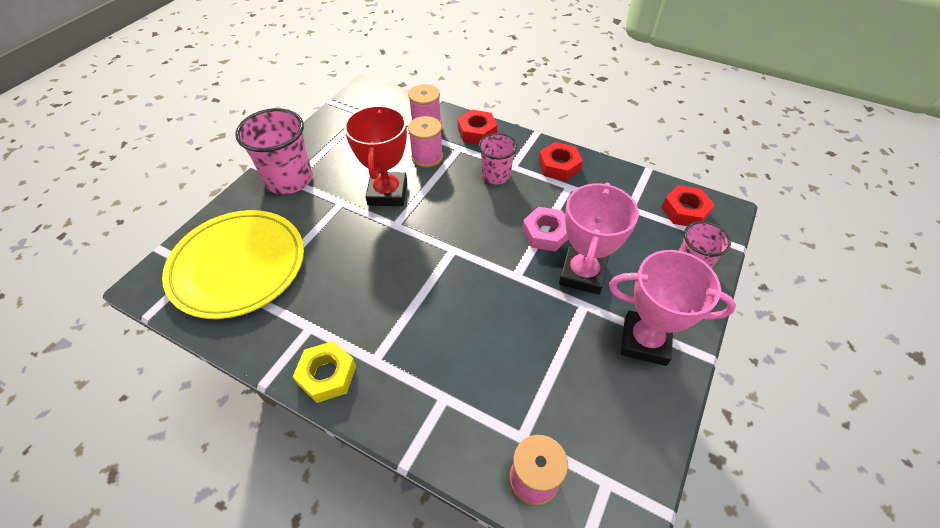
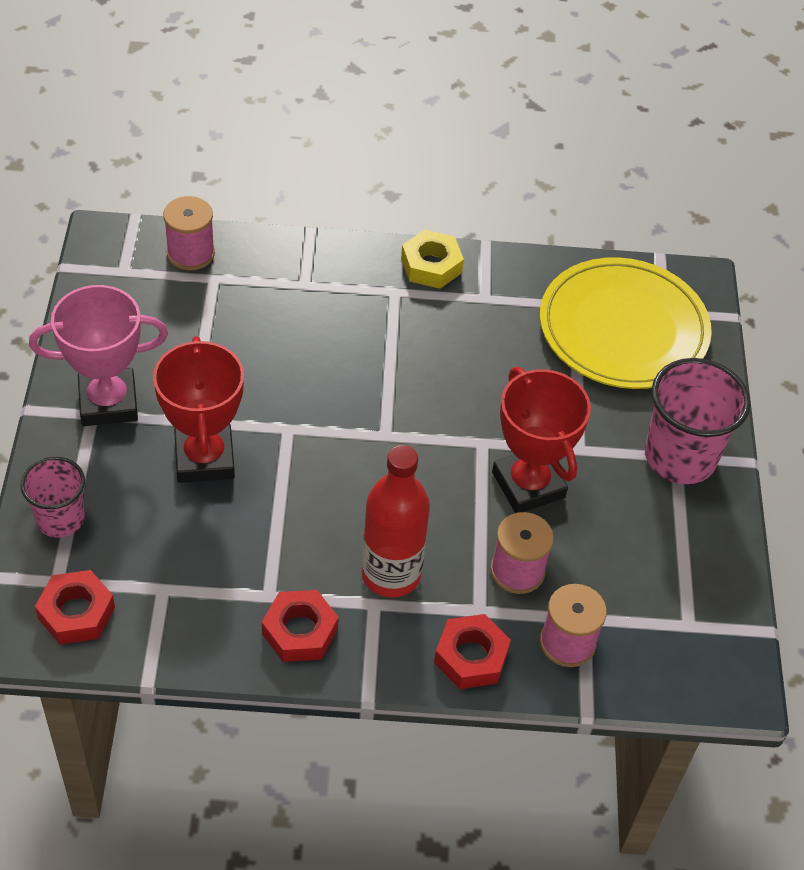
camera: 150 degrees right, 0 degrees up
(496, 175) = (391, 574): pink cup -> red bottle
(545, 233) = (274, 500): pink nut -> none
(582, 274) = (204, 458): pink trophy -> red trophy

